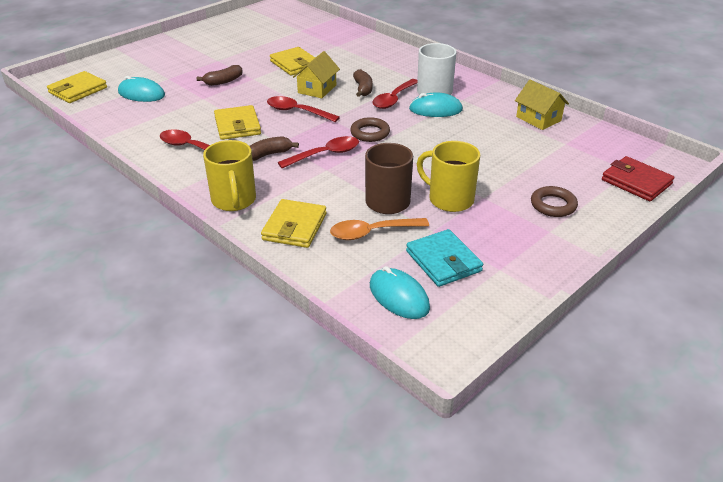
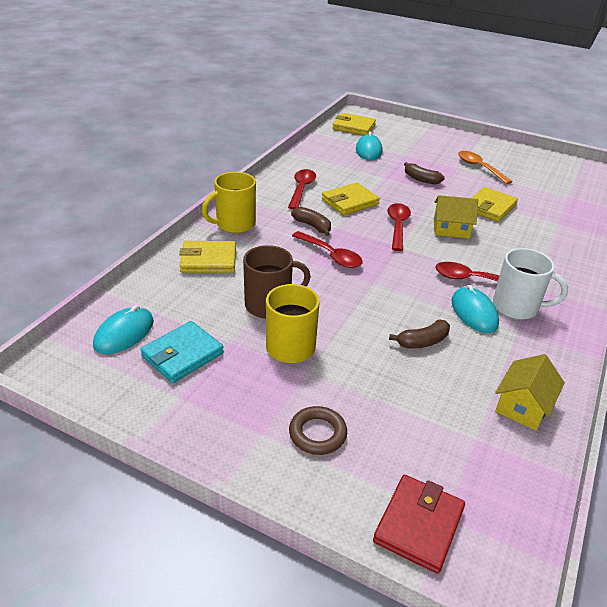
camera: 70 degrees right, 0 degrees up
(363, 89) = (476, 256): brown banana -> brown banana (422, 342)
(370, 133) = (388, 275): brown ring -> none
(372, 233) = (214, 303): orange spoon -> orange spoon (479, 168)

